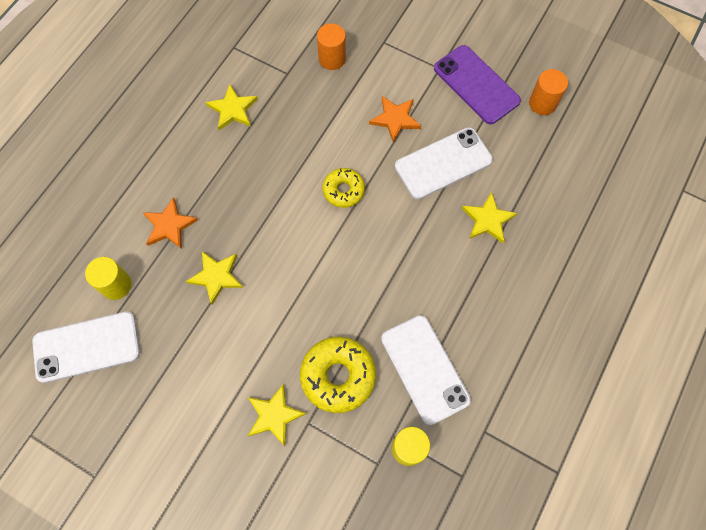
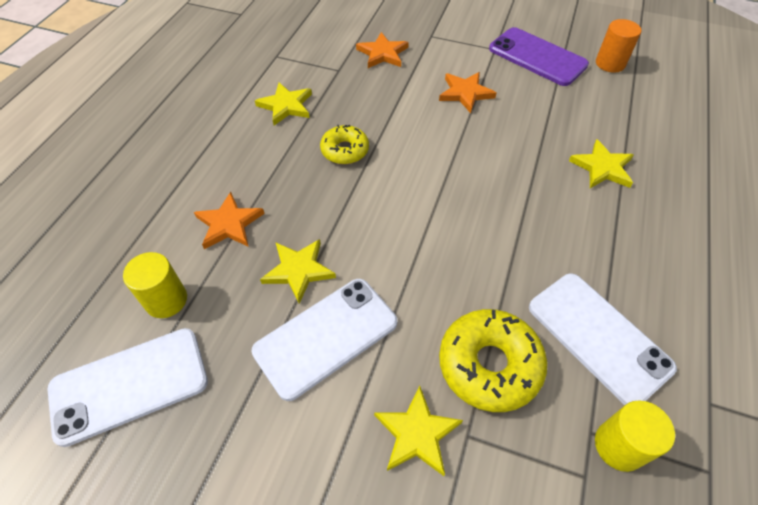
camera: 10 degrees left, 15 degrees down
(332, 59) = (382, 53): orange cylinder -> orange star
(343, 190) = (430, 162): yellow donut -> yellow donut (345, 150)
(443, 163) = (531, 124): white phone -> white phone (326, 336)

